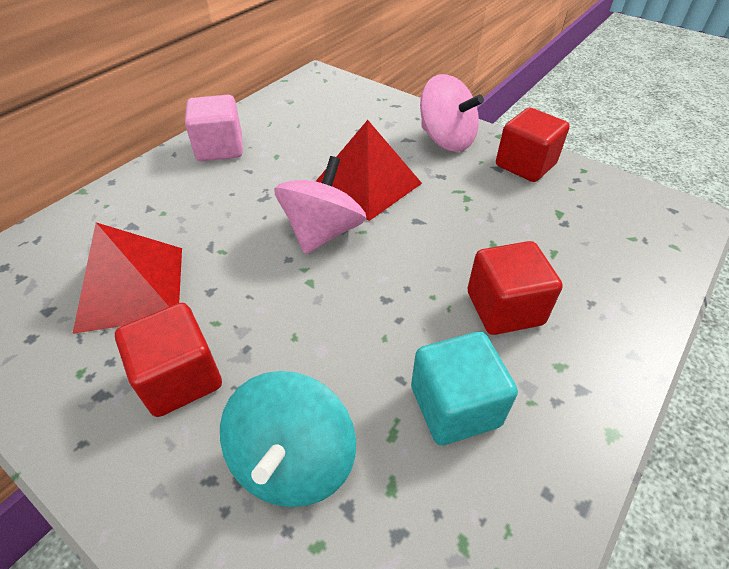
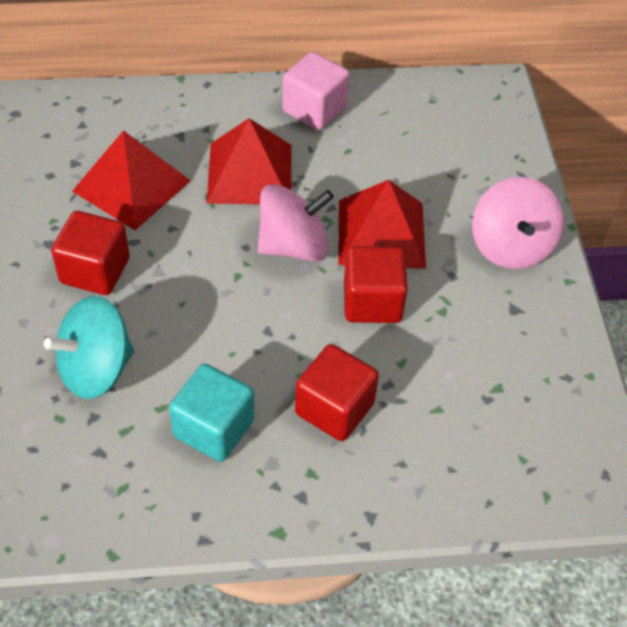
camera: 45 degrees right, 5 degrees up
(225, 212) = (250, 173): none -> red pyramid
(525, 165) = (542, 327): red cube -> red cube (372, 302)

